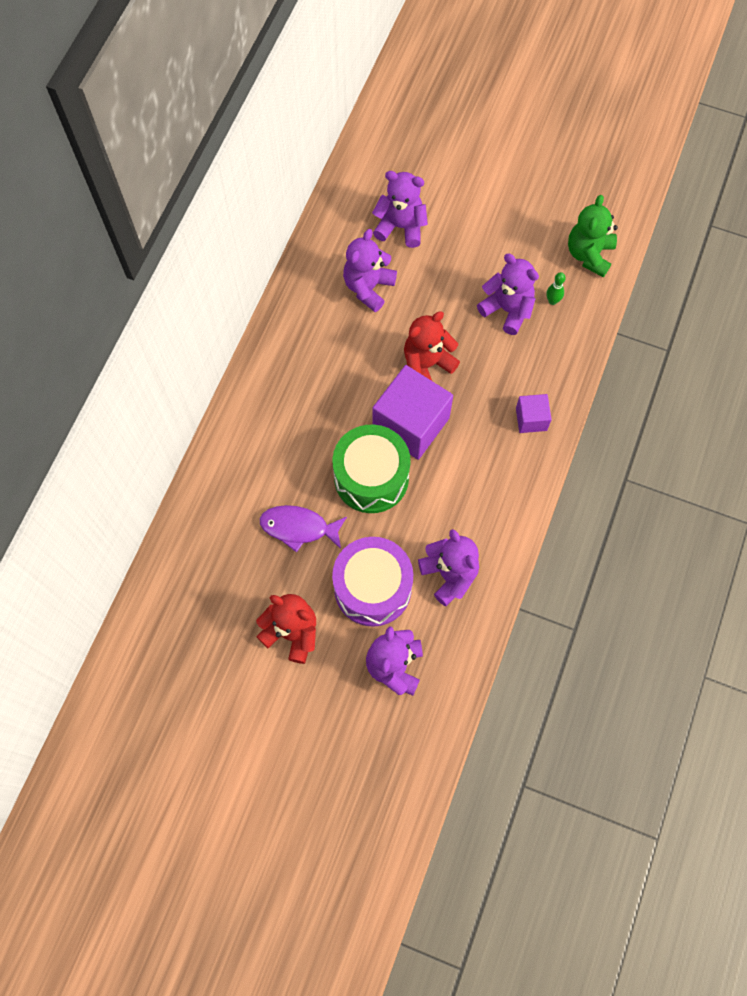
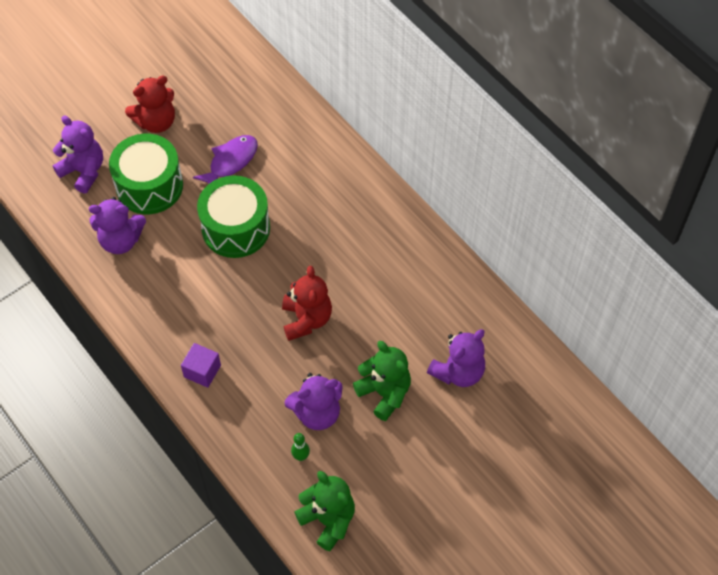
camera: 120 degrees right, 10 degrees down
(368, 287) = (410, 313): purple teddy bear -> none
(372, 588) = (149, 186): purple drum -> green drum
(411, 424) = (261, 279): purple cube -> none
(456, 270) = (384, 393): none -> green teddy bear

